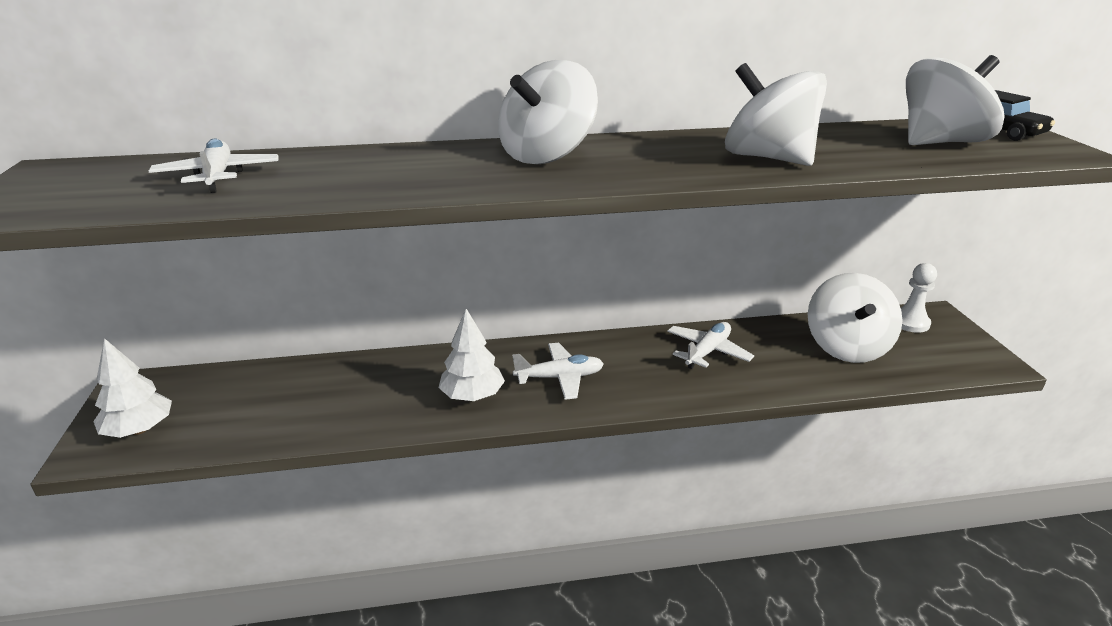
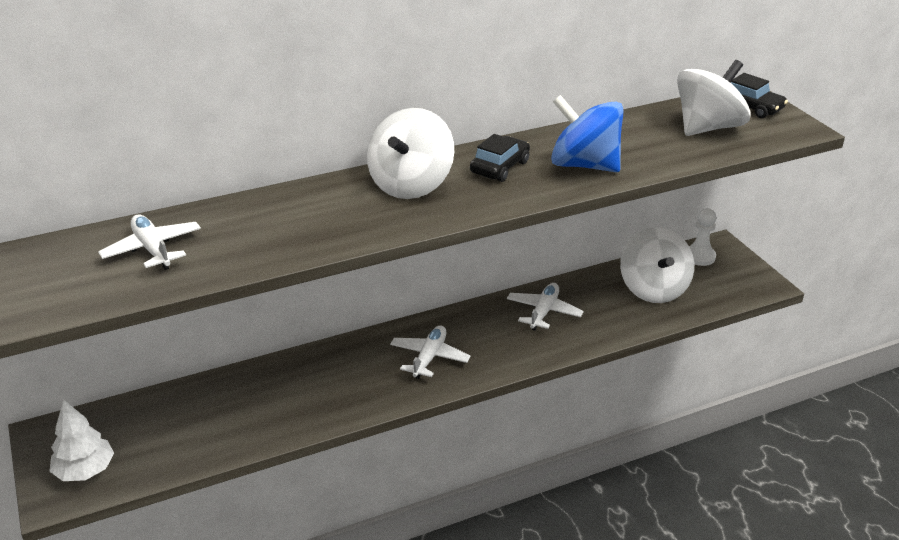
camera: 15 degrees left, 5 degrees up
(472, 396) = (362, 387): white tree -> none
(560, 378) = (429, 357): white plane -> white plane turned 45 degrees counterclockwise
(661, 151) = (500, 167): none -> black car
(768, 158) = (584, 165): white spinning top -> blue spinning top

